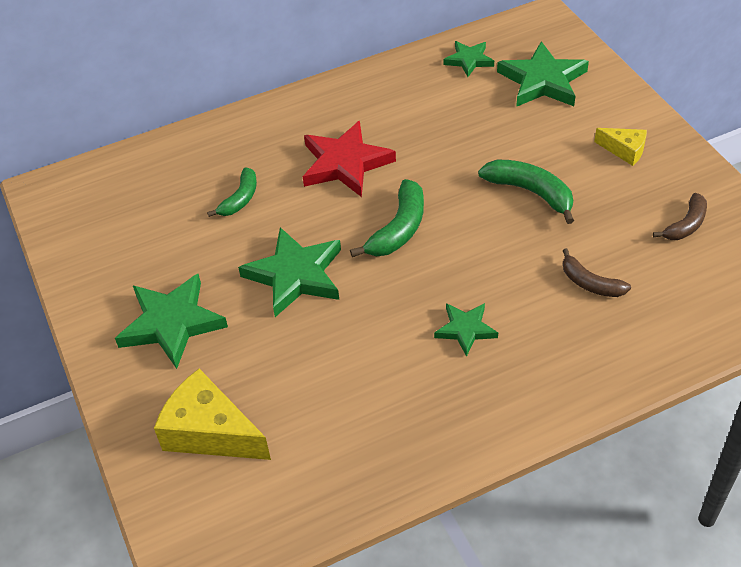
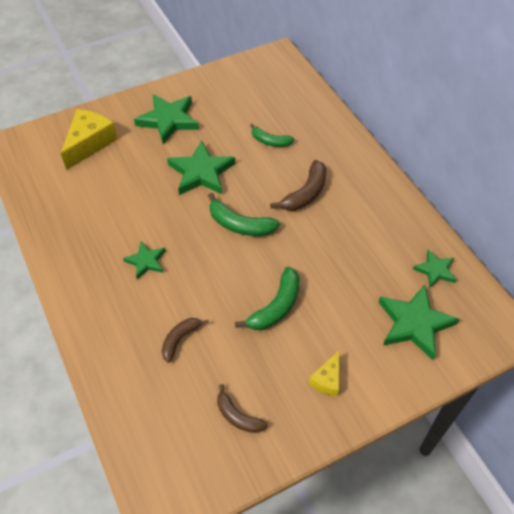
camera: 85 degrees right, 5 degrees up
(345, 163) = (305, 193): red star -> brown banana

